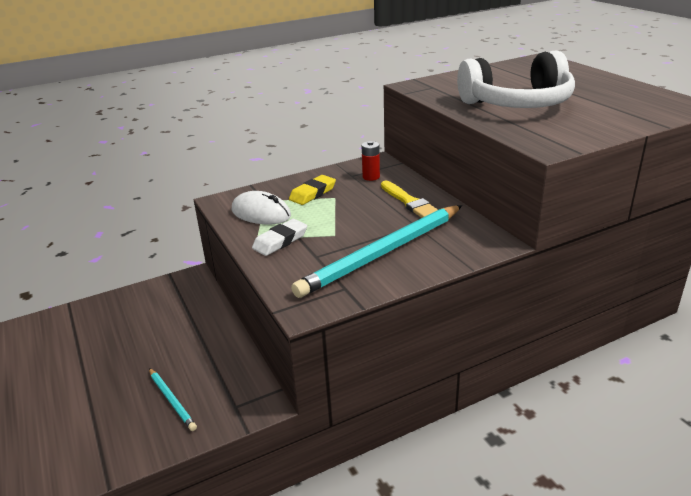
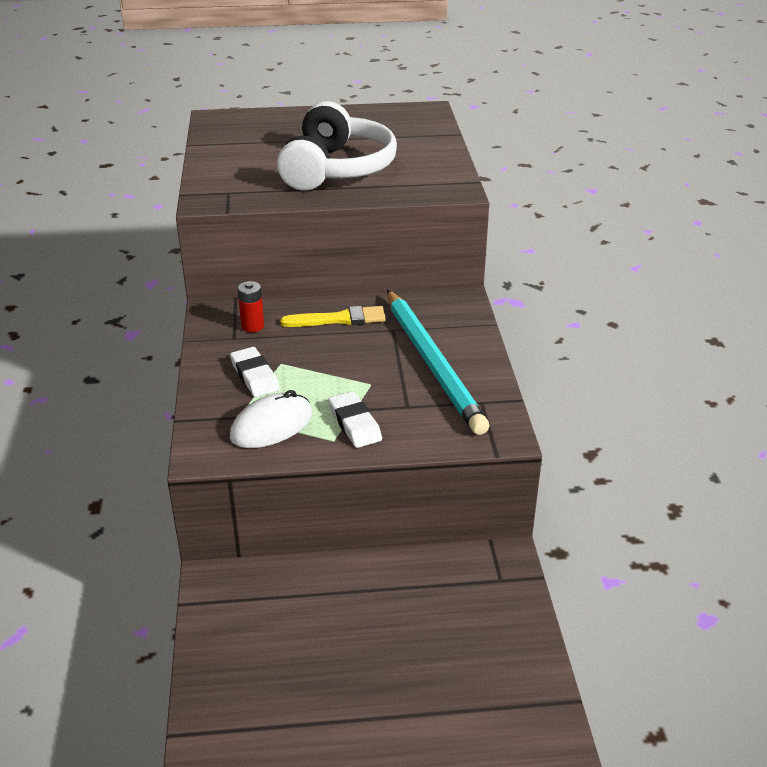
camera: 70 degrees left, 5 degrees up
(172, 400) = (465, 631): turquoise pencil -> none
(313, 193) = (255, 376): yellow eraser -> white eraser

